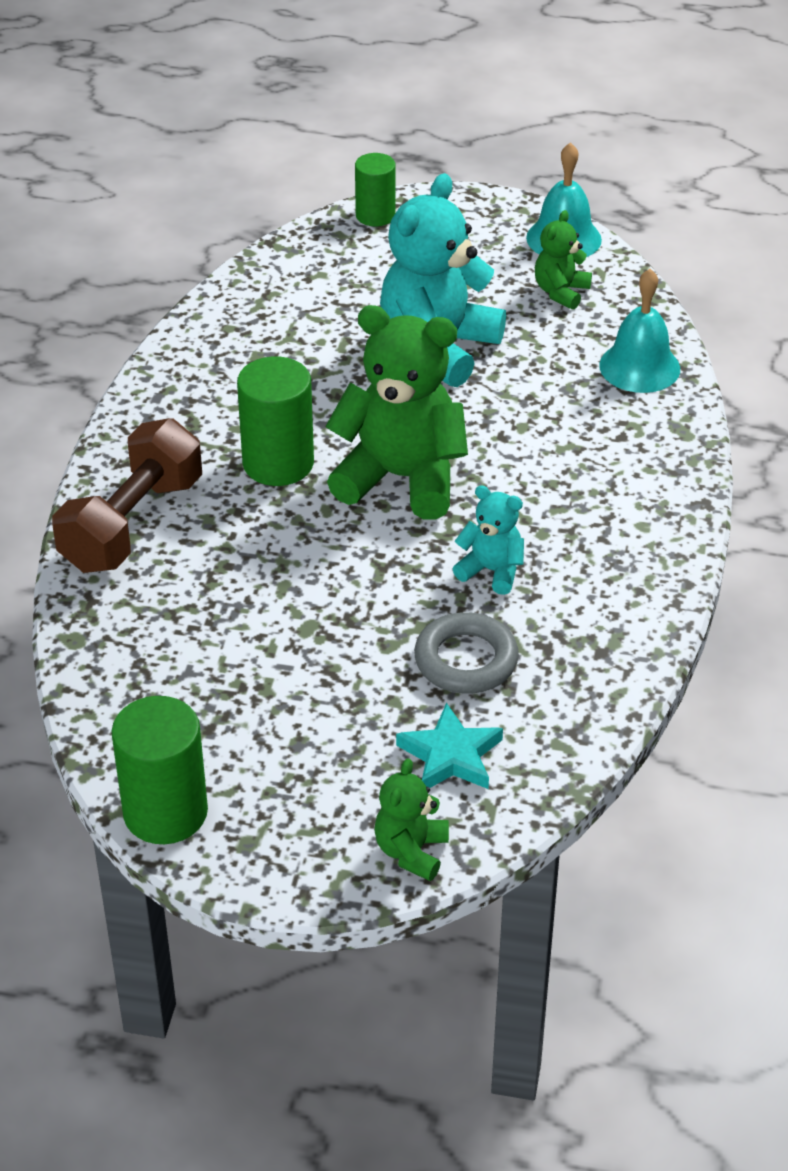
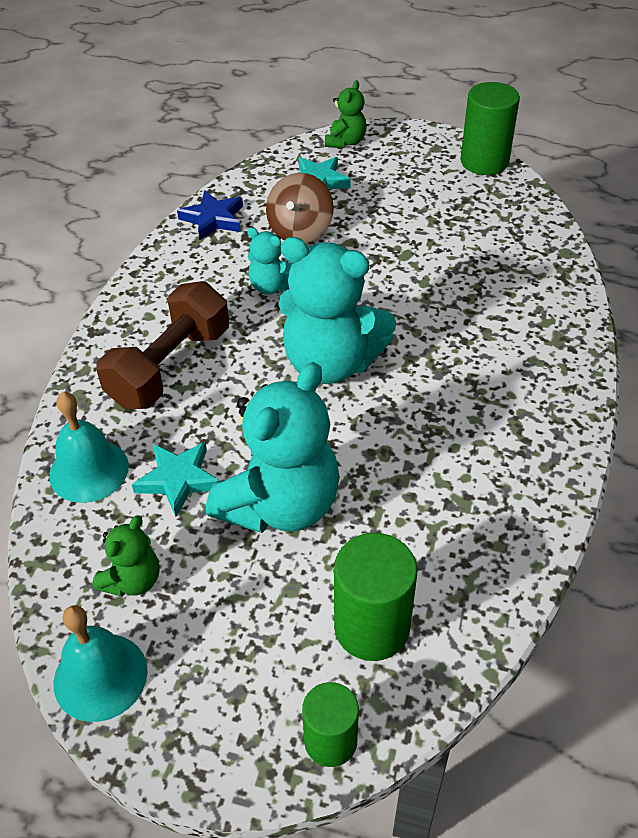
camera: 175 degrees left, 5 degrees up
(132, 524) = (547, 332): brown dumbbell -> brown dumbbell (170, 367)
(278, 463) = (435, 381): green cylinder -> green cylinder (371, 627)
(401, 478) = (331, 363): green teddy bear -> turquoise teddy bear
(466, 660) = (300, 230): grey ring -> brown spinning top
(545, 363) = (178, 480): none -> turquoise star
(603, 675) = (213, 219): none -> blue star

